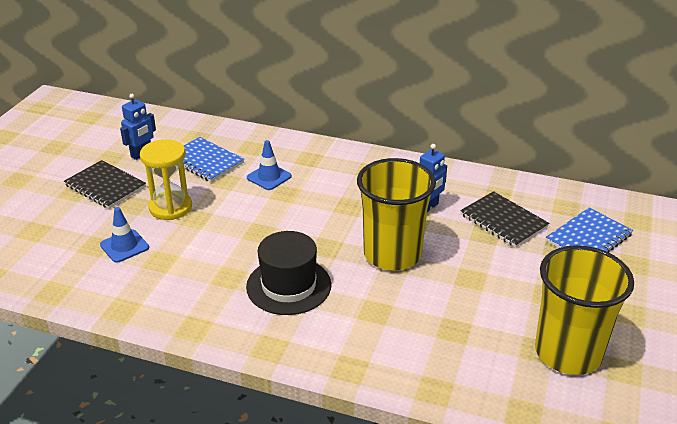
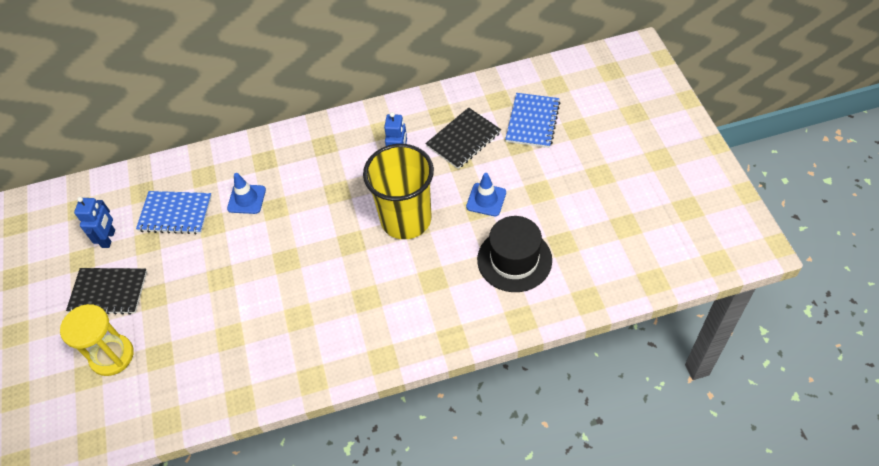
camera: 30 degrees left, 20 degrees up
(124, 246) = (185, 341): blue traffic cone -> blue traffic cone (486, 200)
(170, 207) = (189, 279): yellow hourglass -> yellow hourglass (112, 356)
(288, 286) = (352, 296): black hat -> black hat (514, 260)
(503, 221) = (463, 139): black notebook -> black notebook turned 60 degrees counterclockwise
(568, 353) = (583, 233): yellow cup -> none

